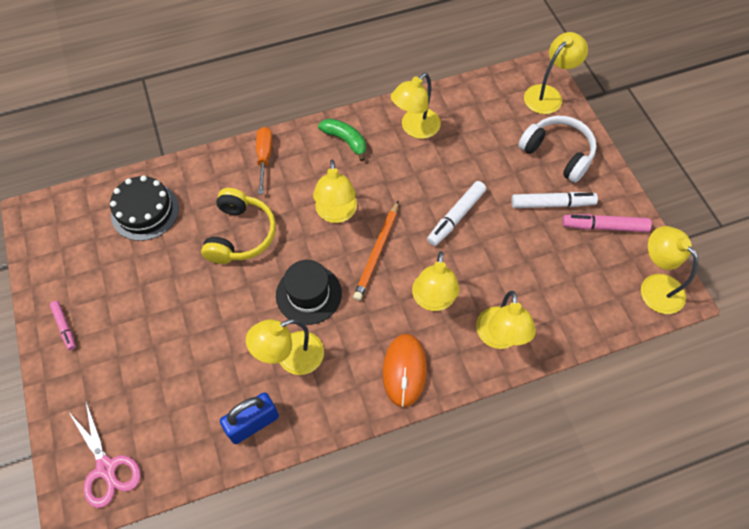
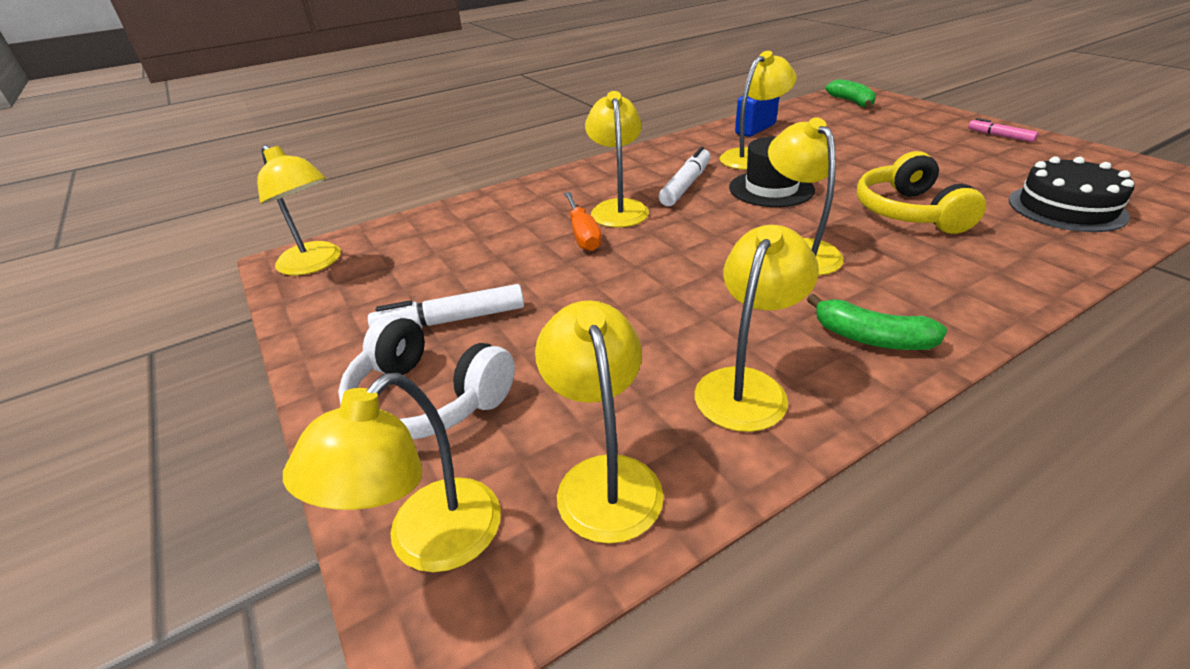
camera: 170 degrees right, 25 degrees down
(106, 468) = (851, 102): pink scissors -> green banana
(264, 157) = (986, 288): orange screwdriver -> orange screwdriver (583, 234)
(377, 252) = (712, 229): orange pencil -> none
(404, 370) = (631, 168): orange mouse -> none
(456, 217) = (613, 278): white marker -> white marker (686, 185)
(499, 337) = (531, 199): yellow lamp -> yellow lamp (604, 478)
(604, 227) = (367, 309): pink marker -> none

